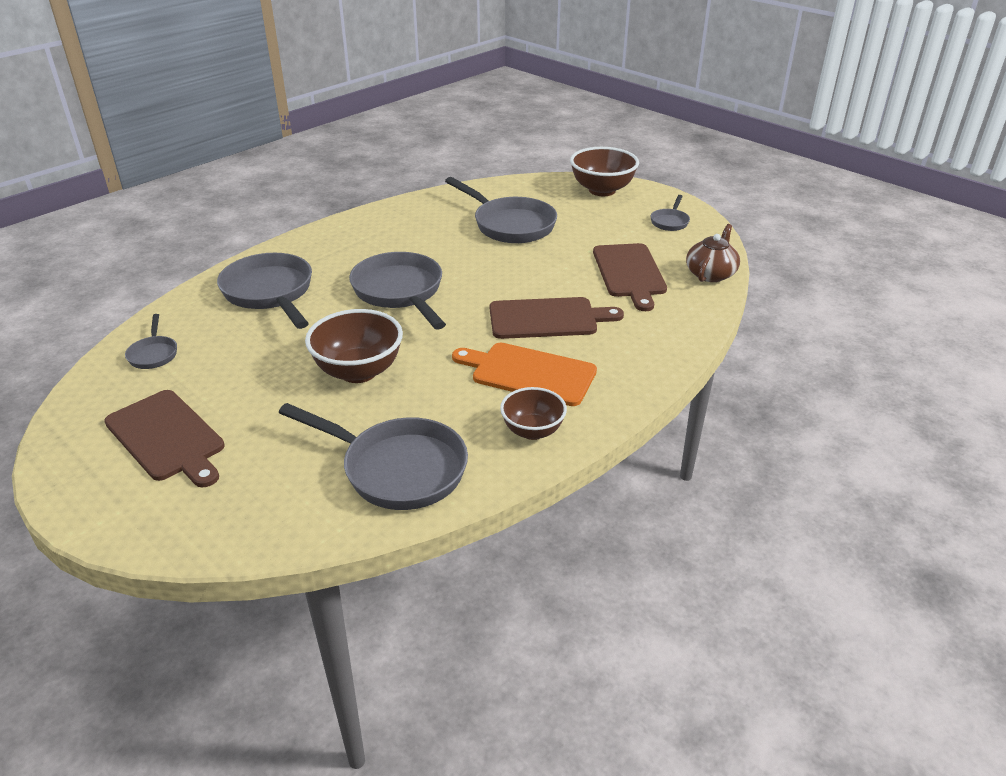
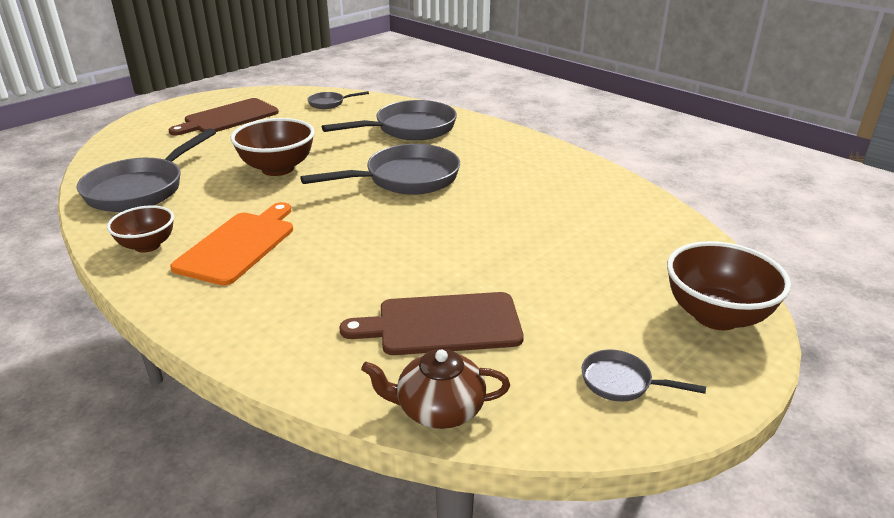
camera: 90 degrees right, 5 degrees down
(510, 225) = (568, 236): grey pan -> none
(547, 318) = (338, 258): brown cutting board -> none
(710, 274) = (439, 409): brown teapot -> brown teapot turned 150 degrees clockwise

